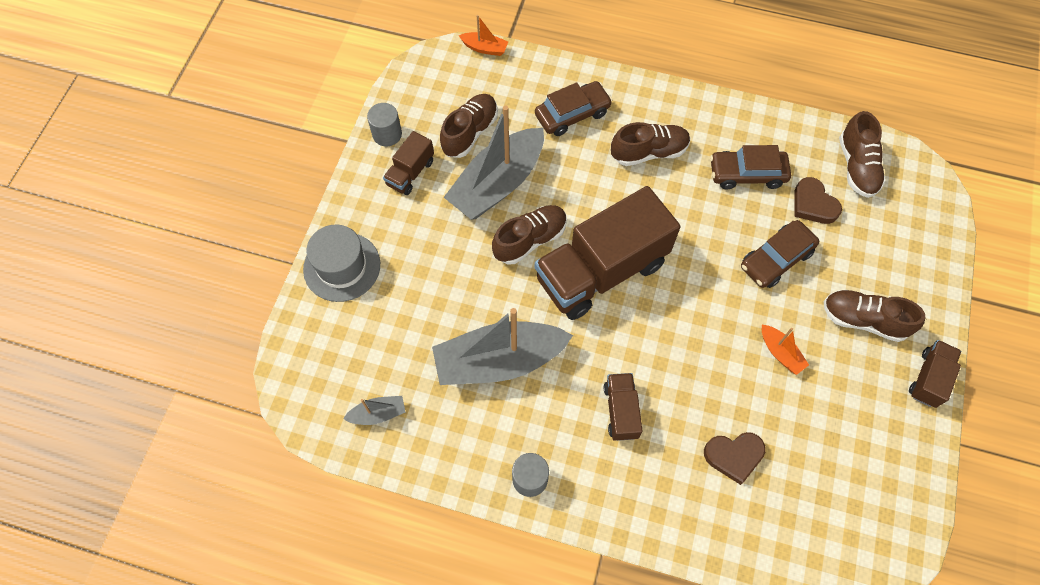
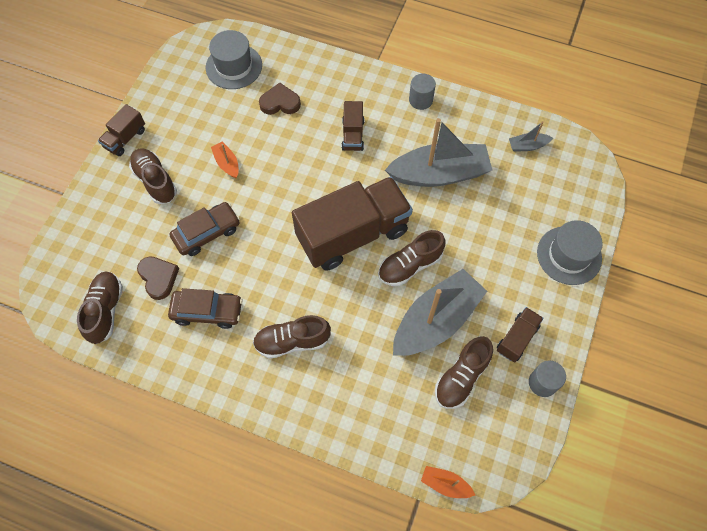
camera: 175 degrees left, 0 degrees up
(572, 114) = (359, 390): brown car -> none
(820, 517) = (234, 66): none -> grey hat
(863, 320) = (155, 181): brown shoe -> brown shoe turned 150 degrees counterclockwise

